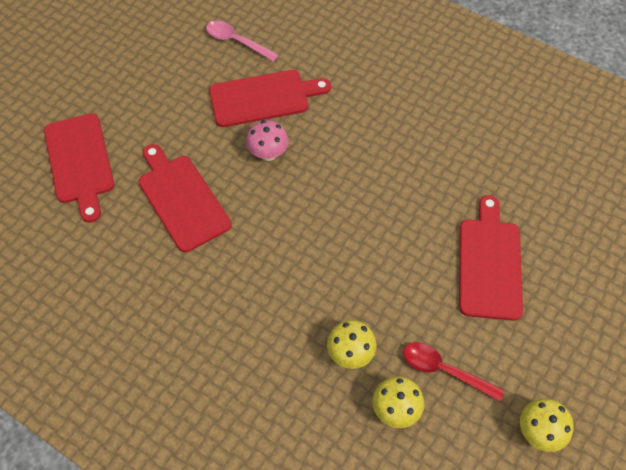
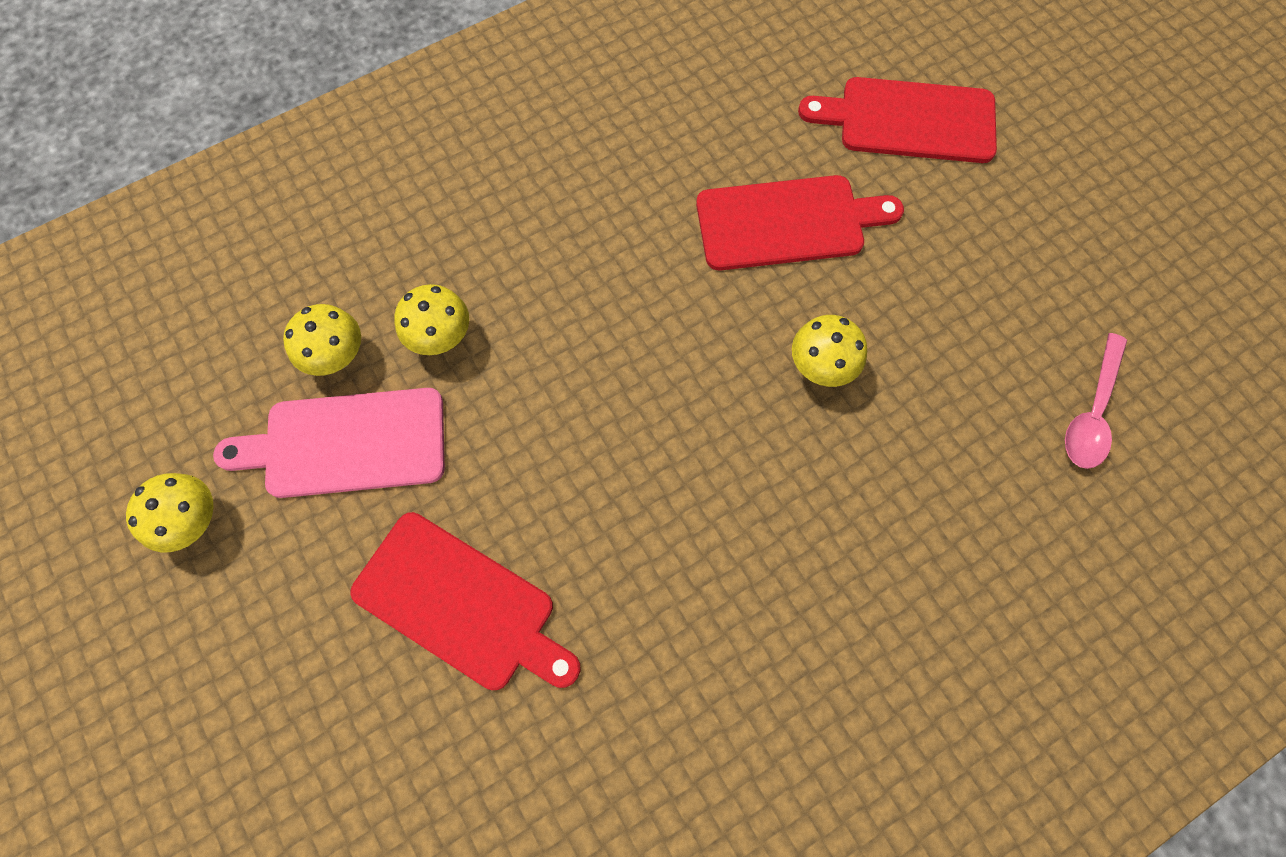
camera: 115 degrees right, 10 degrees up
(237, 41) = (1091, 412): pink spoon -> pink spoon turned 150 degrees clockwise
(263, 98) = (942, 405): red cutting board -> none
(268, 153) = (821, 367): pink mushroom -> yellow mushroom
(444, 370) = (347, 444): red spoon -> pink cutting board

